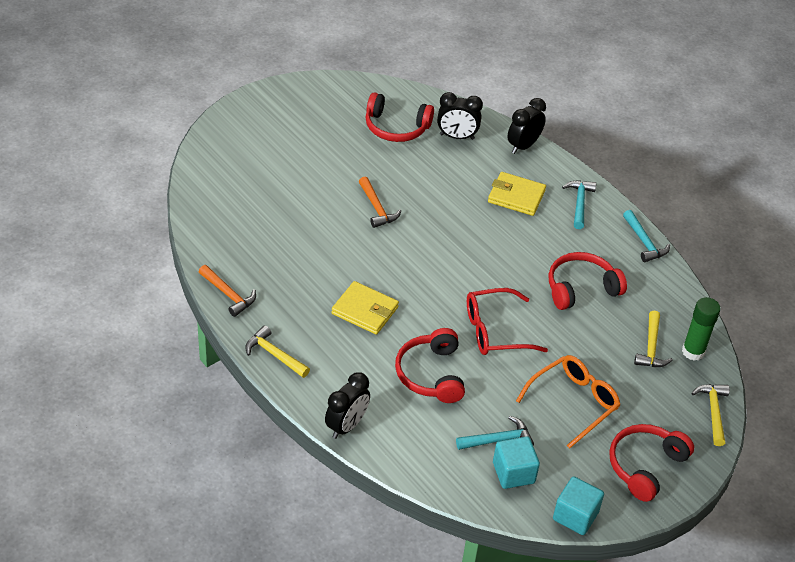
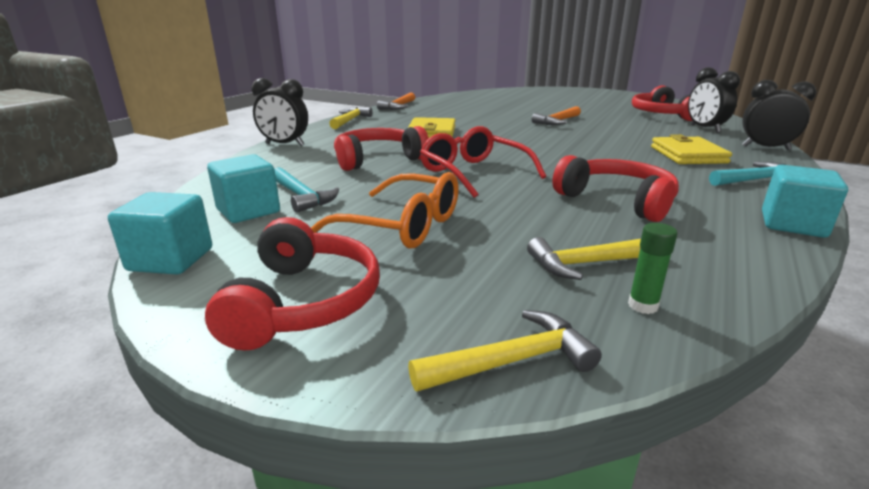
camera: 70 degrees right, 20 degrees down
(644, 242) = (792, 224): turquoise hammer -> turquoise cube
(645, 466) = (304, 302): red headphones -> red headphones turned 75 degrees clockwise
(693, 351) = (643, 305): green glue stick -> green glue stick, size x0.57

